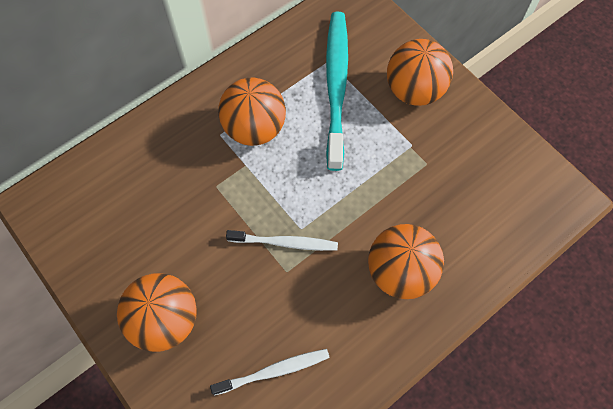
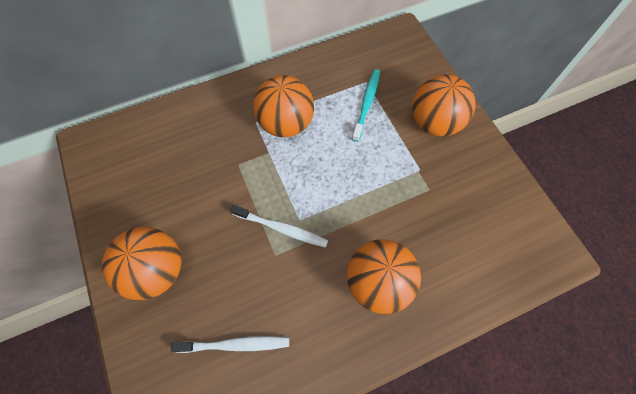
camera: 15 degrees right, 0 degrees up
(336, 86) = (366, 103): turquoise toothbrush -> turquoise toothbrush, size x0.54

